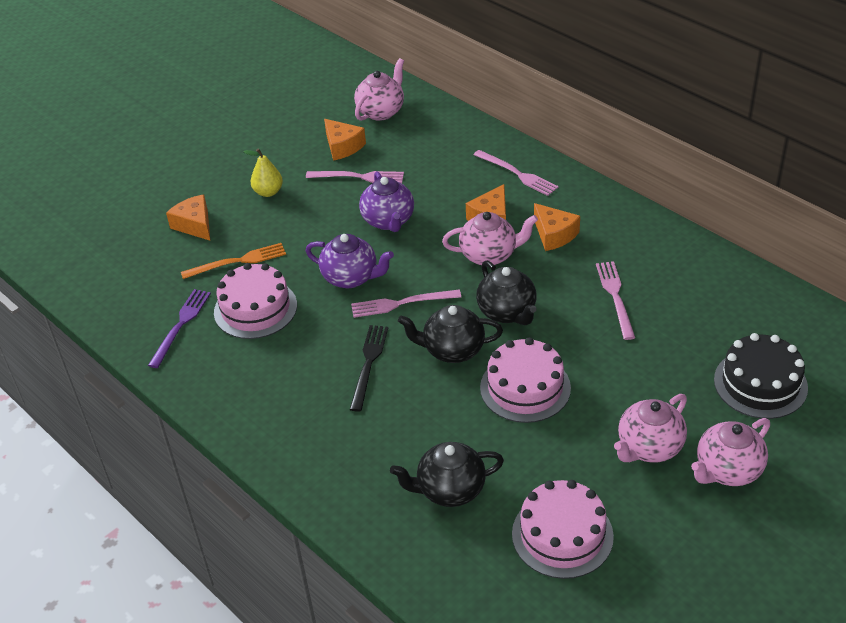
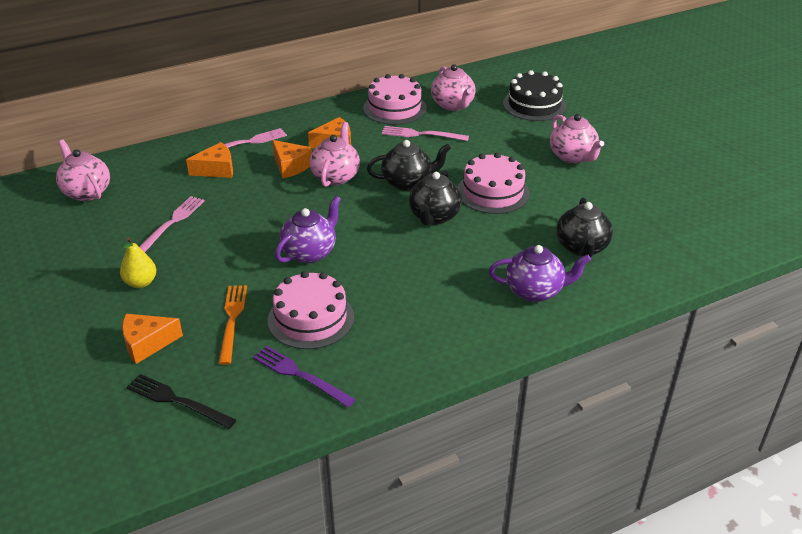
camera: 75 degrees left, 5 degrees down
(343, 146) = (116, 224): orange cheese -> orange cheese (216, 169)
(368, 364) = (426, 262): black fork -> black fork (178, 401)
(388, 221) = (250, 218): purple teapot -> purple teapot (535, 291)
(402, 303) = (363, 231): pink fork -> none
(562, 535) = (639, 208): pink cake -> pink cake (394, 108)
(727, 470) = (603, 134): pink teapot -> pink teapot (453, 105)

